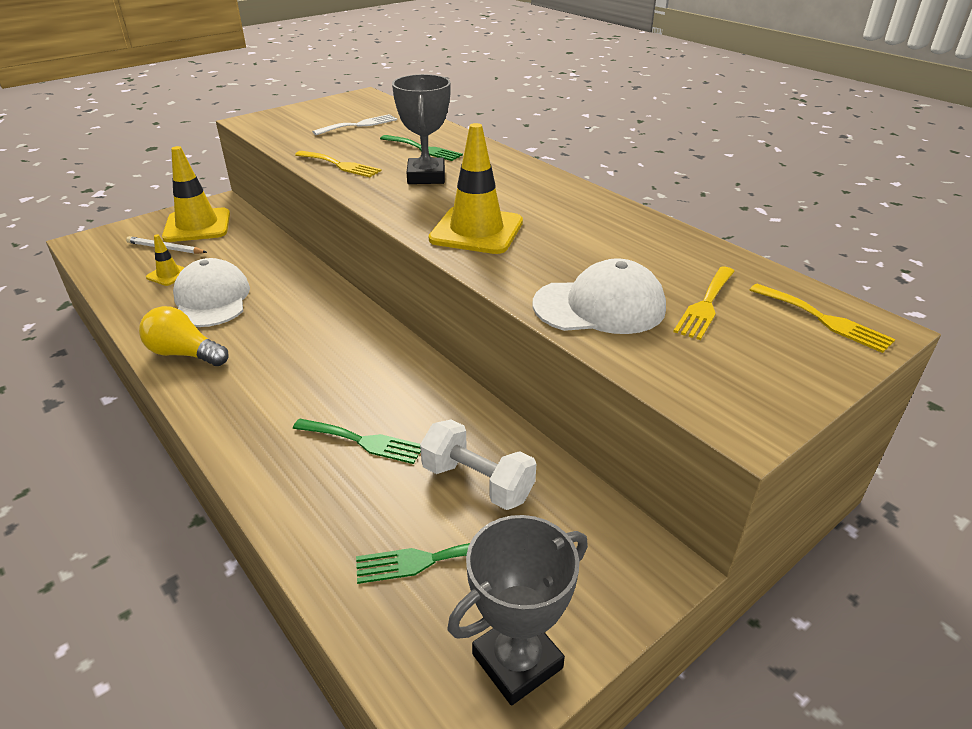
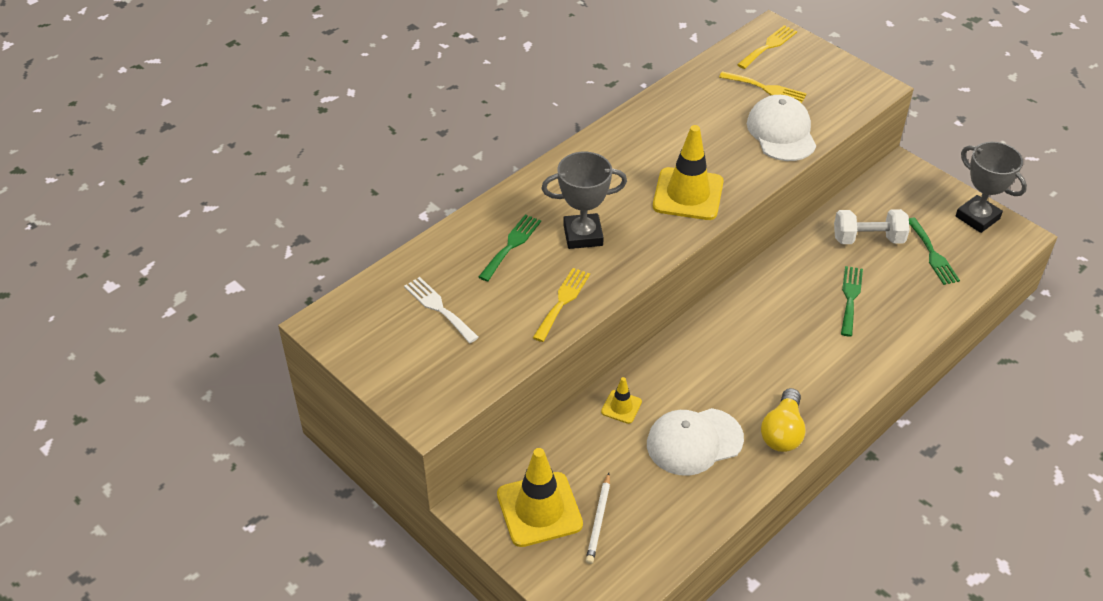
camera: 95 degrees left, 10 degrees up
(168, 275) = (655, 495): yellow traffic cone -> yellow traffic cone (621, 407)
(477, 482) = (868, 239): white dumbbell -> white dumbbell turned 60 degrees clockwise

